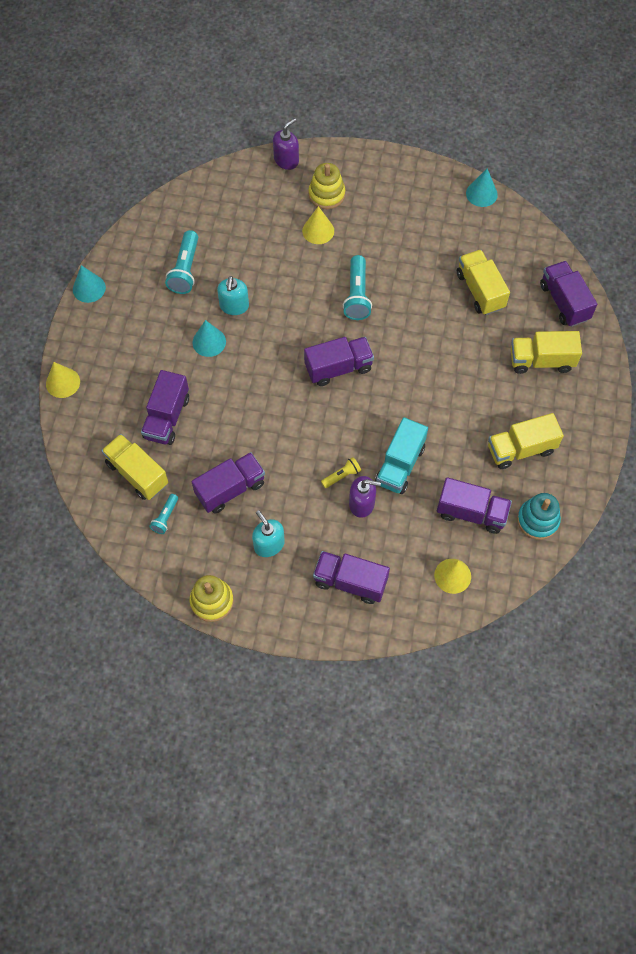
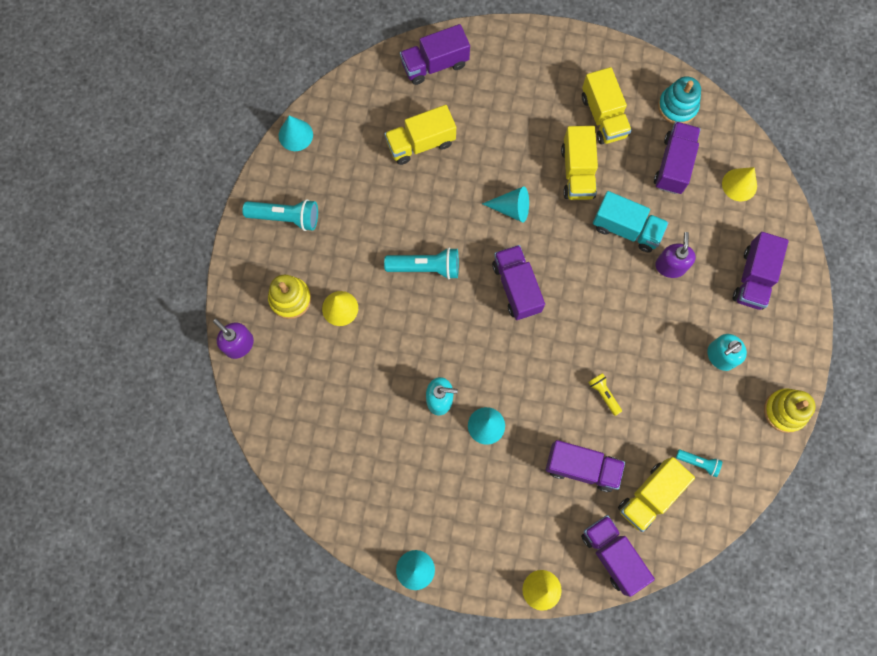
camera: 90 degrees left, 10 degrees up
(185, 270) = (390, 456): turquoise flashlight -> turquoise flashlight (286, 217)
(230, 489) = (662, 396): purple truck -> purple truck (612, 554)
(342, 476) = (641, 285): yellow flashlight -> yellow flashlight (604, 394)
(417, 365) = (511, 208): none -> turquoise cone
(541, 360) = (504, 91): yellow truck -> yellow truck (577, 172)

